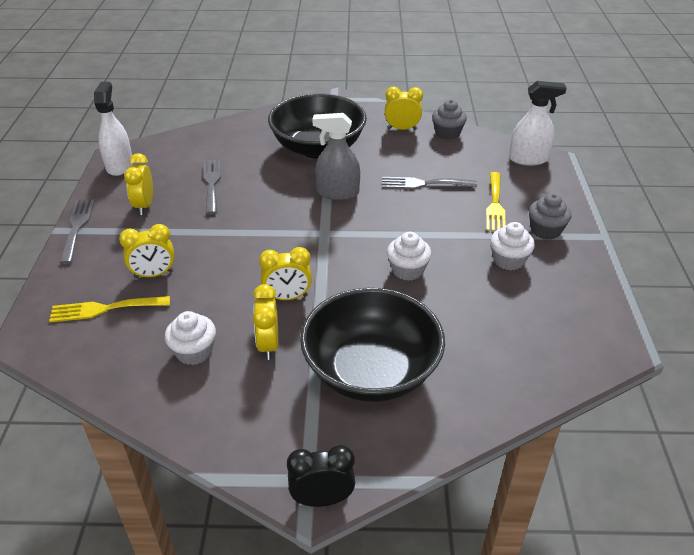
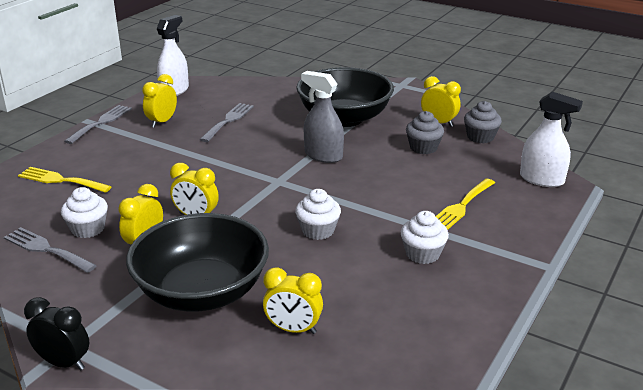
camera: 30 degrees right, 10 degrees down
(154, 274) = (117, 169): yellow clock -> yellow clock (293, 329)
(423, 184) = (410, 170): grey fork -> grey fork (46, 249)
(545, 230) = (490, 242): grey cupcake -> grey cupcake (423, 148)

